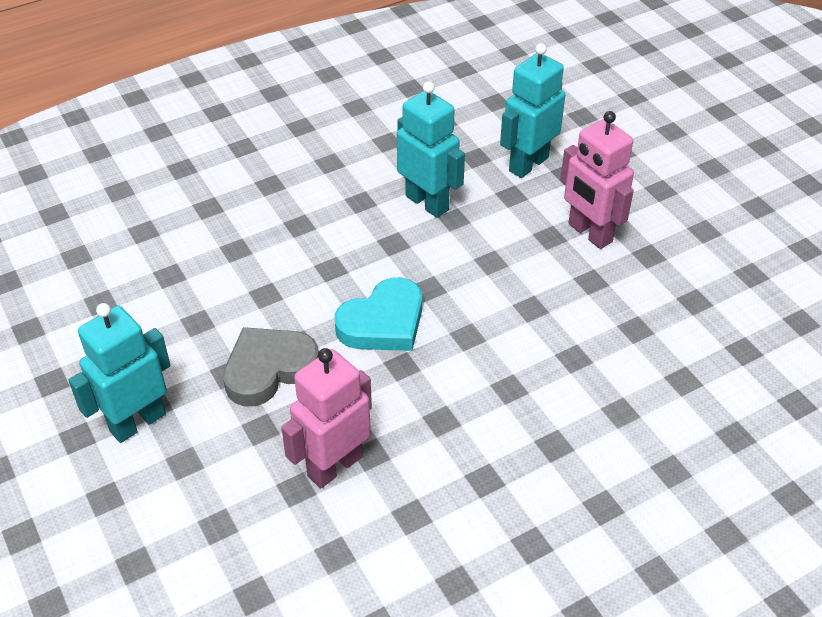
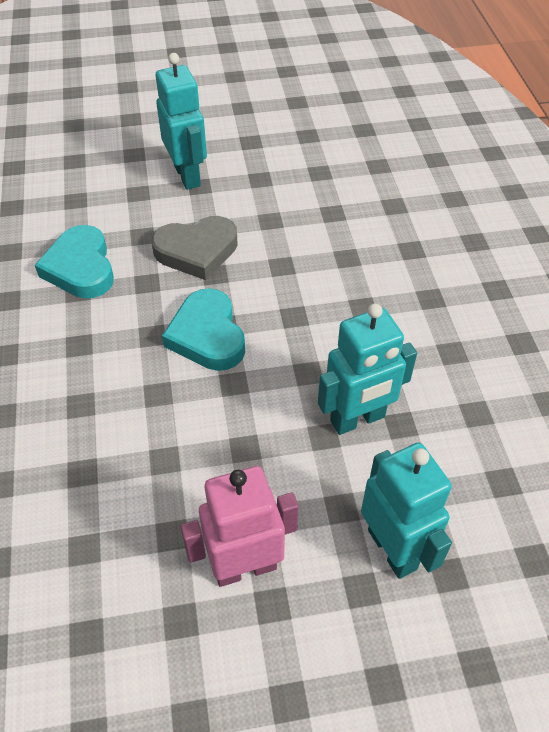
camera: 110 degrees right, 5 degrees up
(269, 369) = (197, 251): grey heart -> grey heart turned 90 degrees clockwise
(334, 466) = (80, 268): pink robot -> turquoise heart

